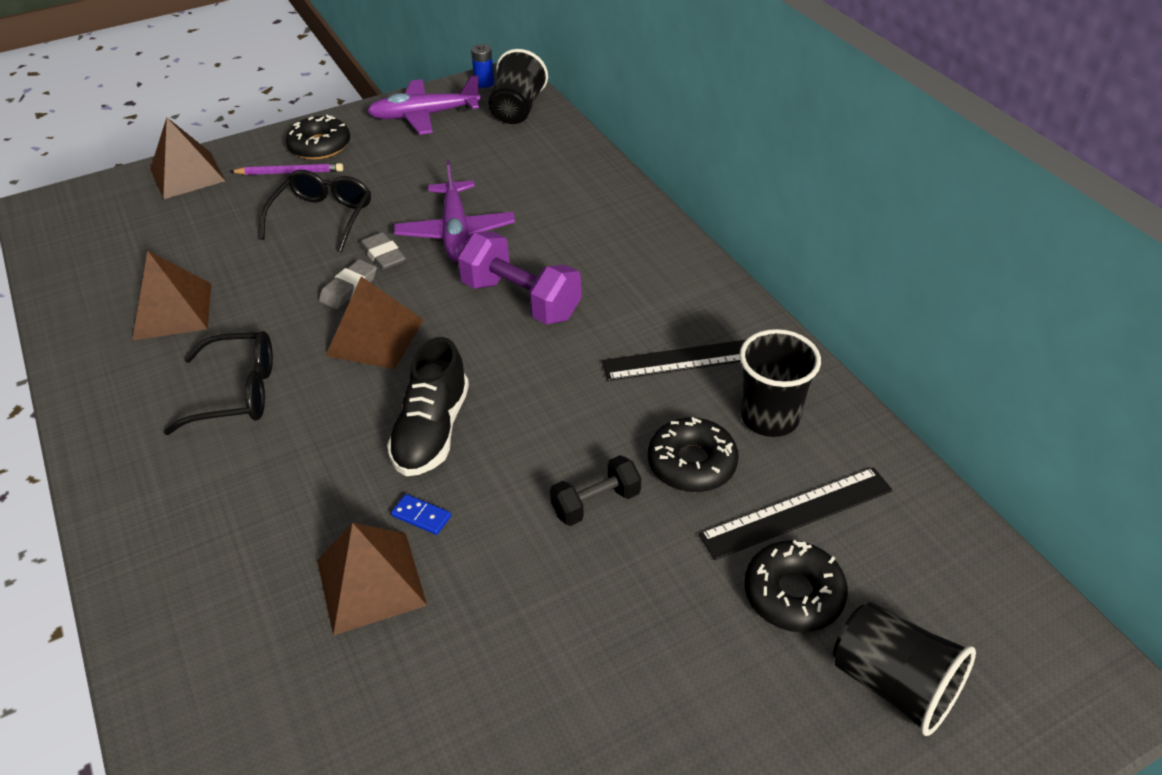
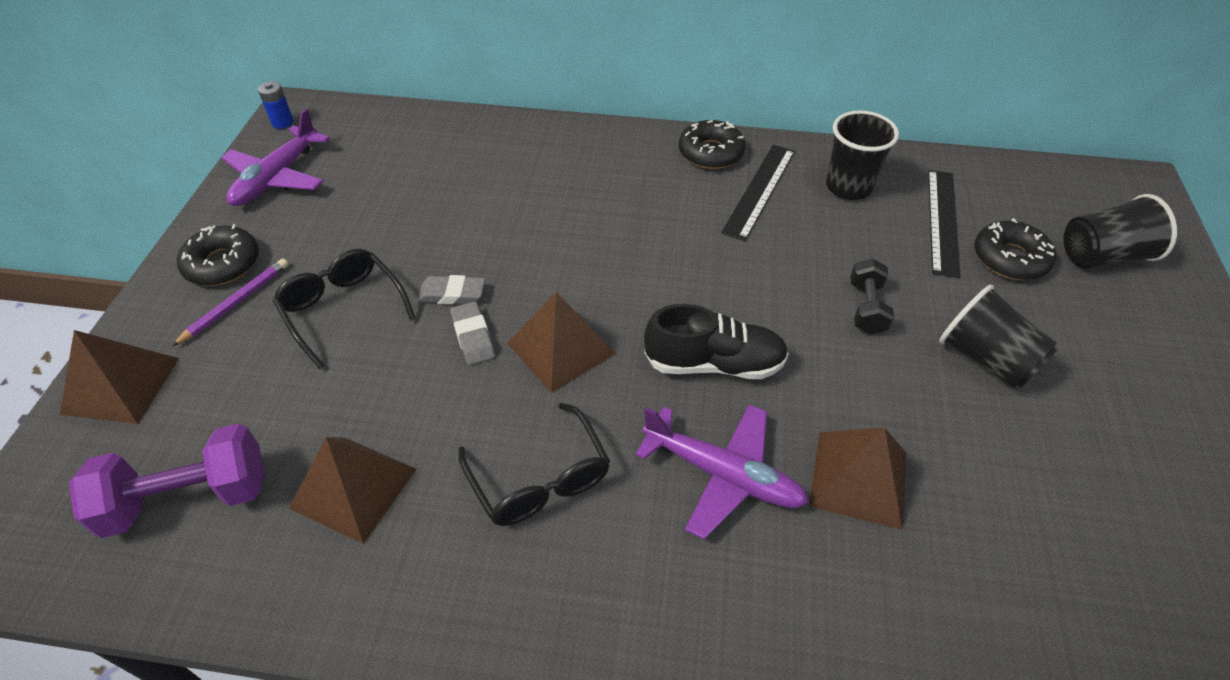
camera: 55 degrees left, 5 degrees up
(238, 392) = (540, 479): black glasses -> black glasses turned 120 degrees clockwise
(421, 516) = (807, 414): blue domino -> none
(432, 431) = (714, 363): black shoe -> black shoe turned 45 degrees counterclockwise
(456, 232) = (474, 236): purple plane -> purple plane (722, 474)
(517, 109) = (351, 124): black cup -> black cup (985, 359)
(521, 300) = (606, 240): purple dumbbell -> purple dumbbell (189, 498)
(692, 463) = (863, 243): black donut -> black donut (710, 153)

